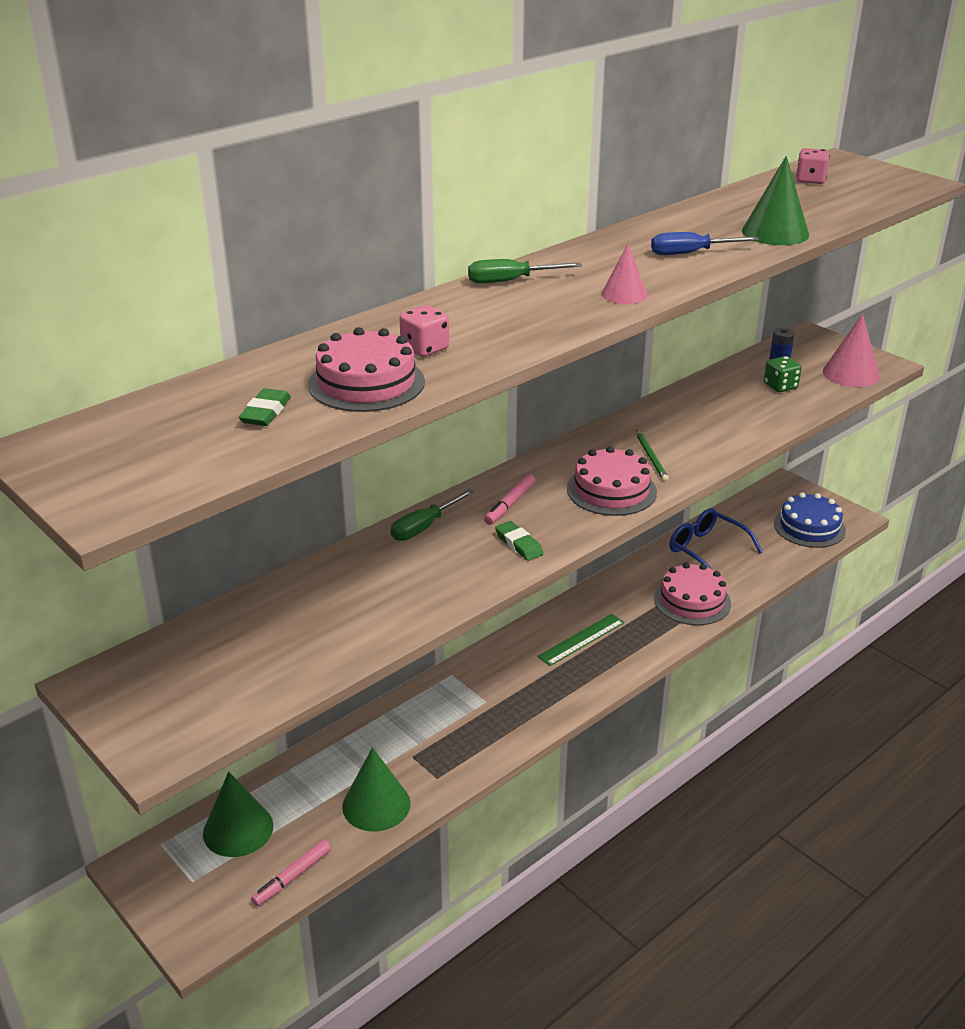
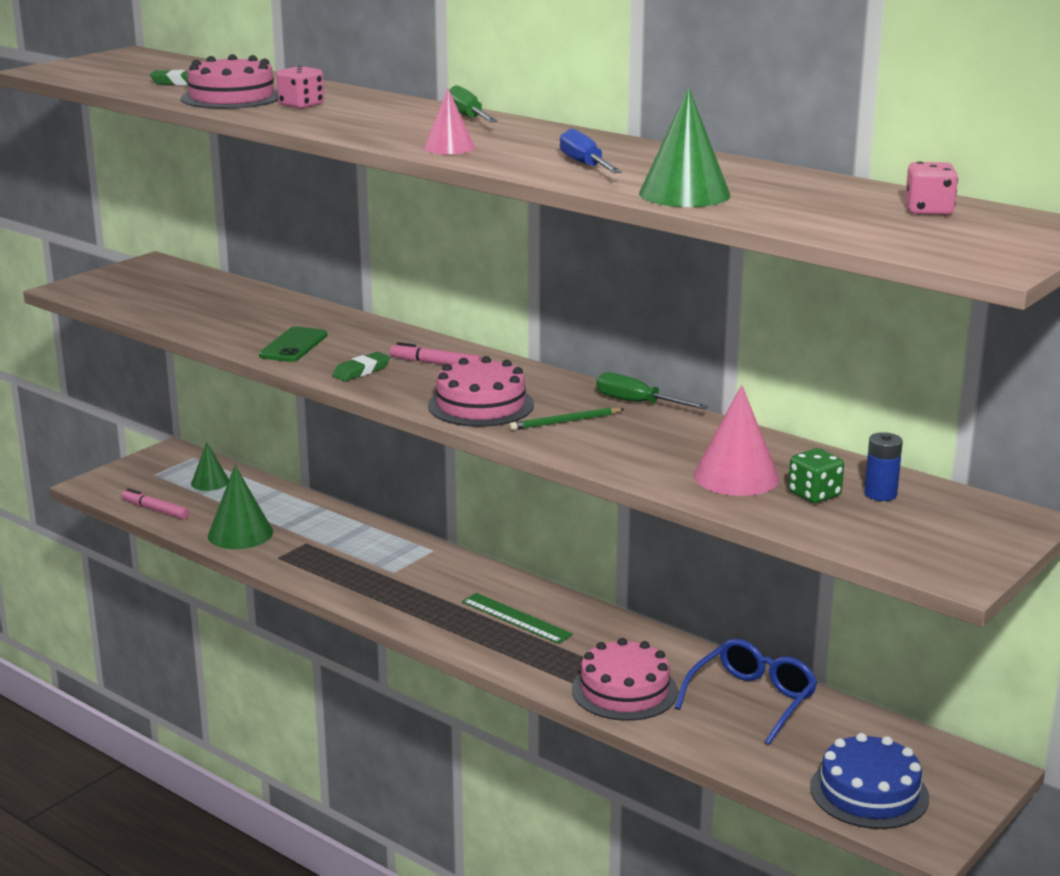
camera: 80 degrees right, 10 degrees down
(238, 829) = (210, 482): green cone -> green cone, size x0.62
(424, 527) = (384, 334): green screwdriver -> green screwdriver (637, 403)
(437, 581) = (293, 345): none -> green phone
(851, 373) = (899, 546): pink cone -> pink cone (736, 477)

